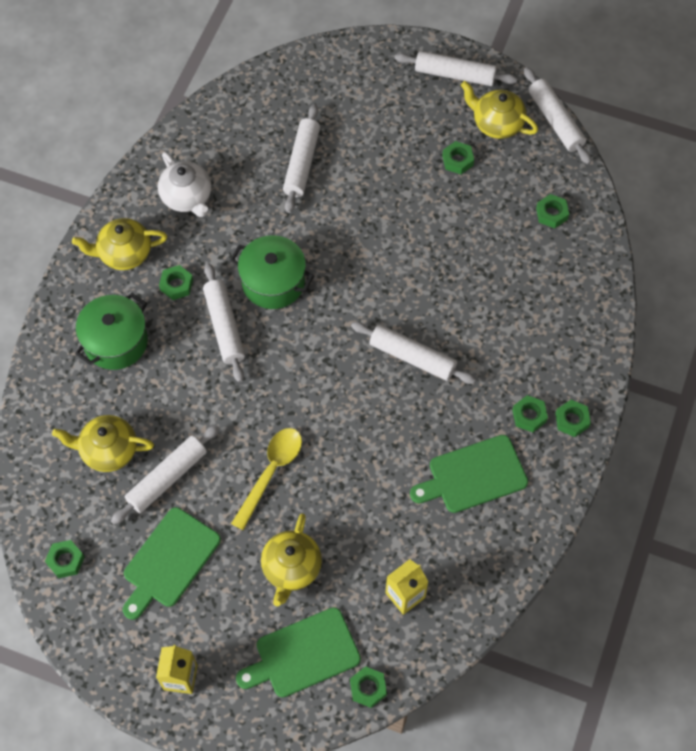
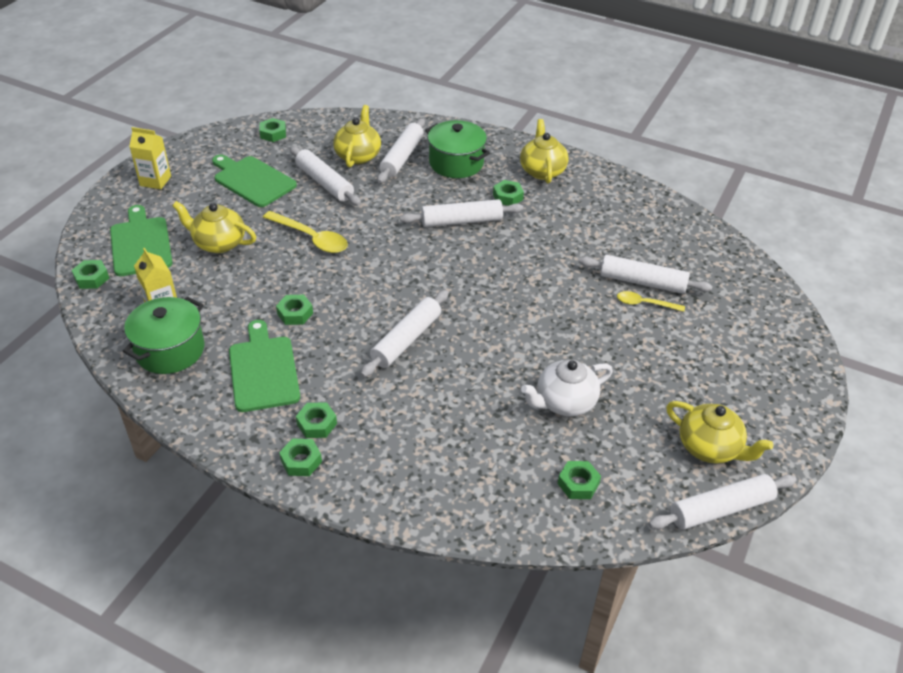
camera: 95 degrees right, 20 degrees down
(187, 197) = (600, 207): white teapot -> white teapot (564, 402)
(273, 282) = (504, 253): green pot -> green pot (170, 350)
(332, 162) = (645, 304): none -> yellow spoon
(455, 74) = (778, 417): white rolling pin -> white rolling pin (402, 157)
(457, 160) = (653, 404): green nut -> green nut (295, 313)
(496, 123) = (710, 448): yellow teapot -> yellow teapot turned 90 degrees clockwise

